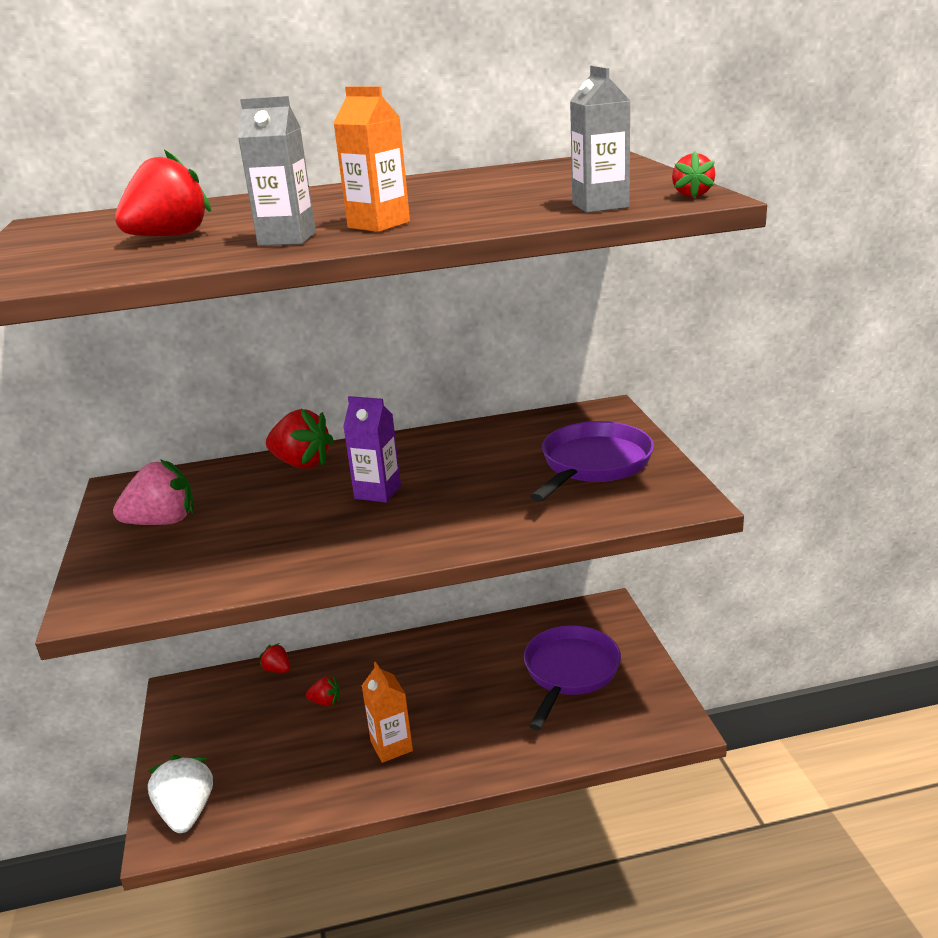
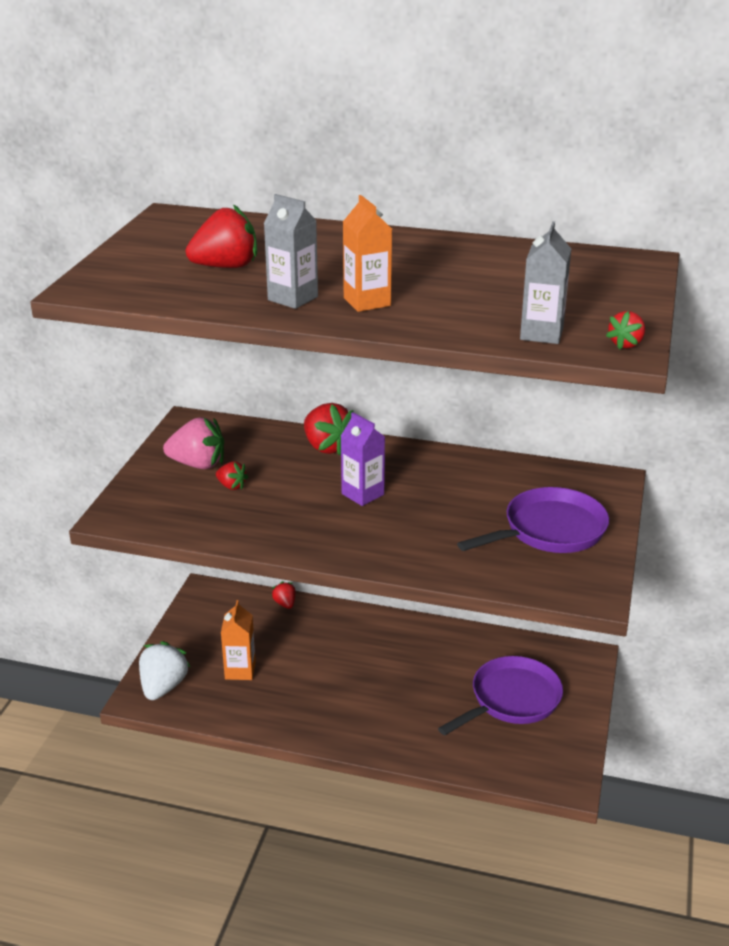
camera: 25 degrees right, 5 degrees up
(326, 702) = (305, 645): red strawberry -> red strawberry (231, 486)
(391, 746) = (331, 700): orange carton -> orange carton (240, 670)

